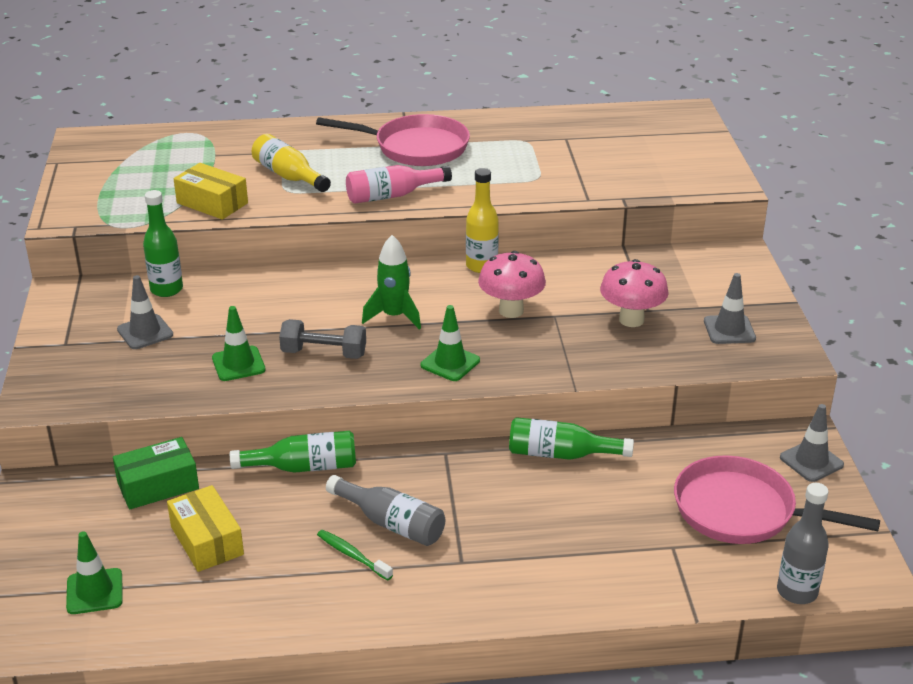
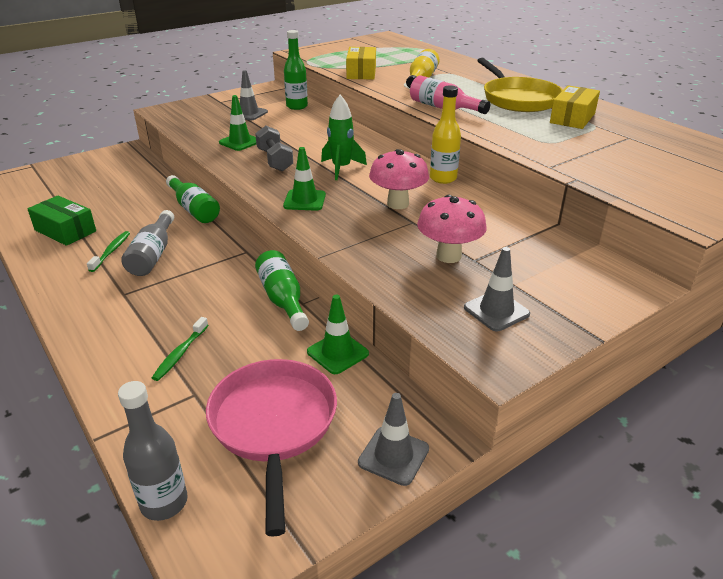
camera: 60 degrees right, 0 degrees up
(94, 591) = (45, 189): green traffic cone -> green traffic cone (337, 353)
(158, 485) = (148, 176): green box -> green box (65, 230)
(207, 540) = (104, 203): yellow box -> yellow box (572, 118)
(415, 147) = (518, 99): pink pan -> yellow pan
(605, 542) = (180, 354): none -> green toothbrush

